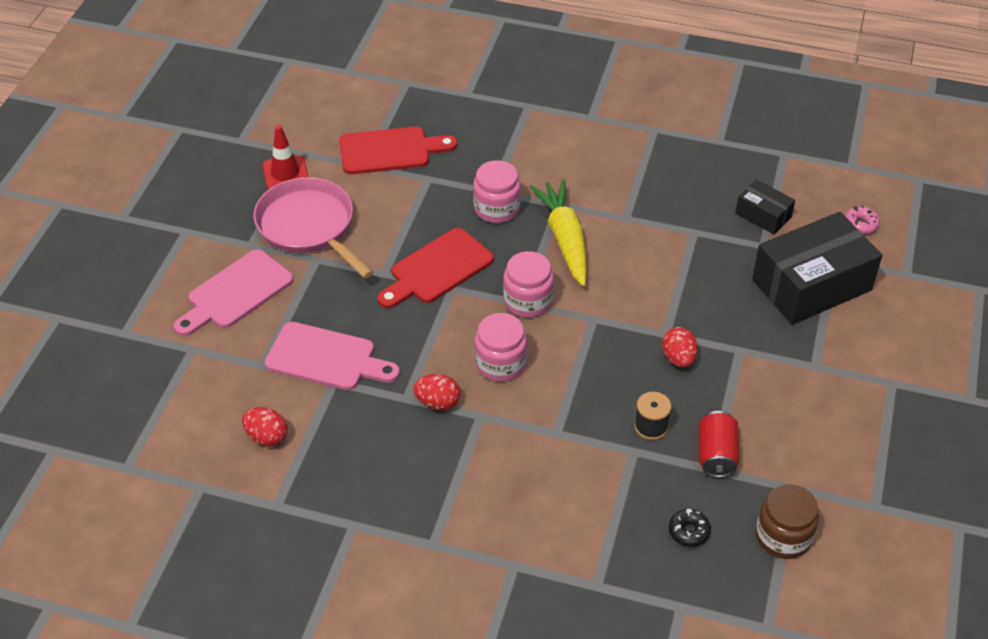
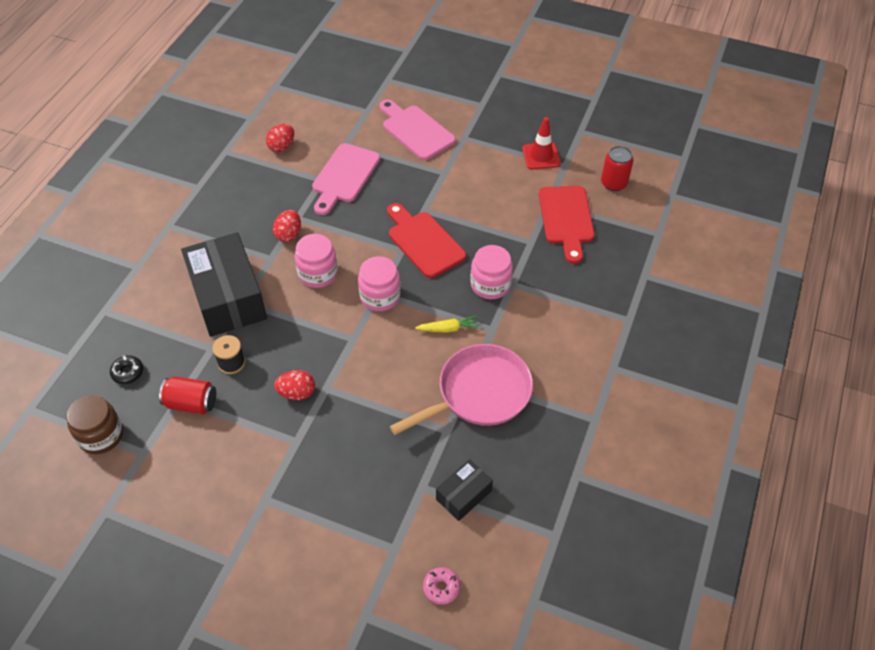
camera: 95 degrees right, 5 degrees up
(309, 227) = (479, 169): pink pan -> pink pan (479, 393)
(331, 114) = (613, 183): none -> red can
(564, 239) = (448, 329): yellow carrot -> yellow carrot, size x0.49
(811, 285) = (363, 519): black box -> black box (228, 297)

